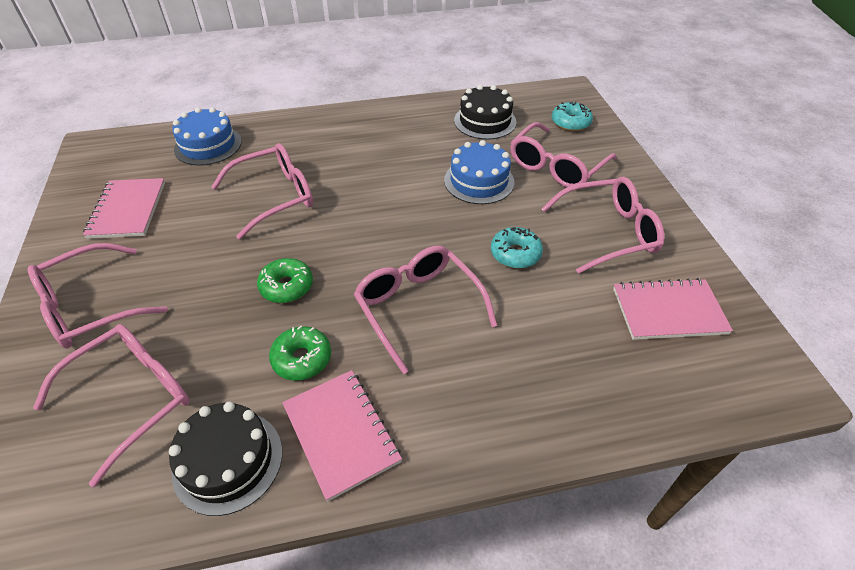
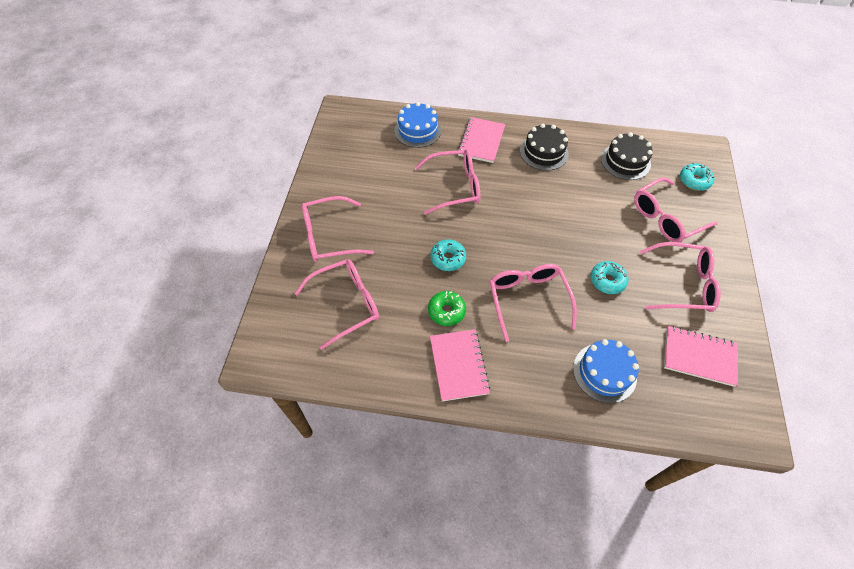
camera: 20 degrees right, 10 degrees up
(128, 210) = (358, 171): pink notebook -> pink notebook (481, 141)
(228, 461) = (392, 359): black cake -> black cake (544, 152)
(286, 286) = (448, 258): green donut -> turquoise donut
(479, 181) = (602, 214): blue cake -> blue cake (604, 372)

